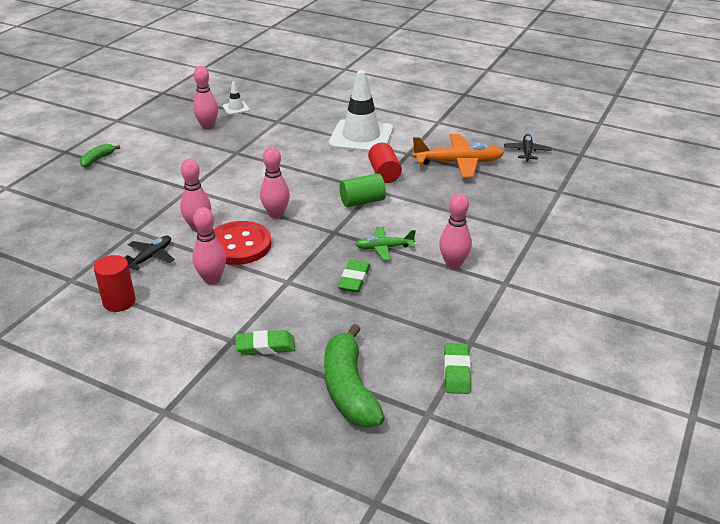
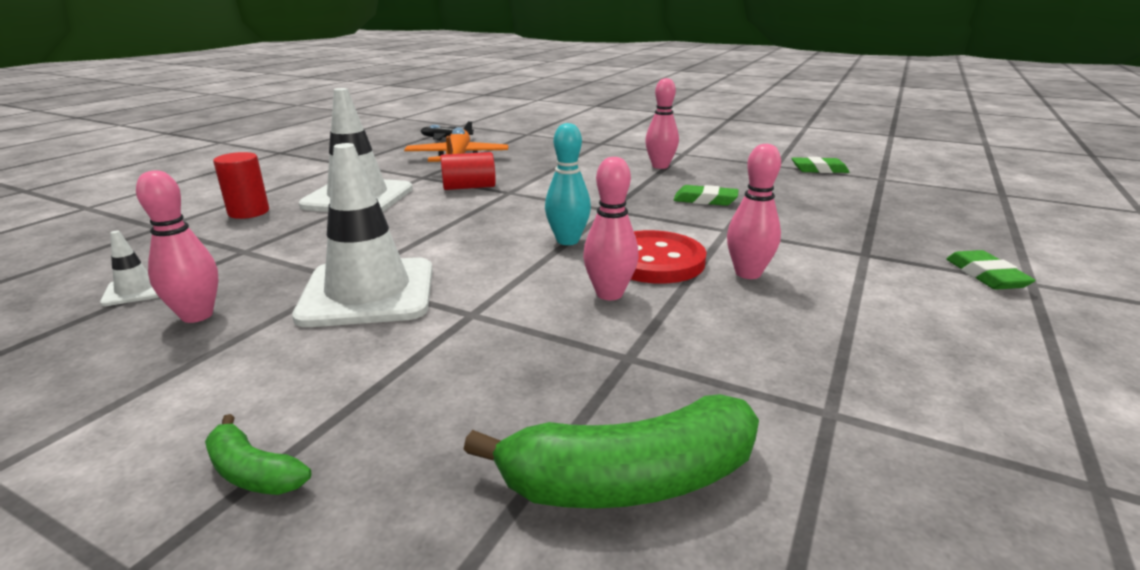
camera: 90 degrees left, 10 degrees down
(119, 302) = (855, 344): red cylinder -> red cylinder (248, 212)
(151, 257) = (712, 329): black plane -> none
(219, 160) = (368, 293): none -> white traffic cone
(265, 346) = (858, 236): green eraser -> green eraser (985, 275)
(276, 214) = (567, 241): pink bowling pin -> turquoise bowling pin
(349, 389) = (882, 201): green banana -> green banana (629, 480)
(362, 201) = (537, 197): green cylinder -> none
(384, 248) = (638, 189): green plane -> none

